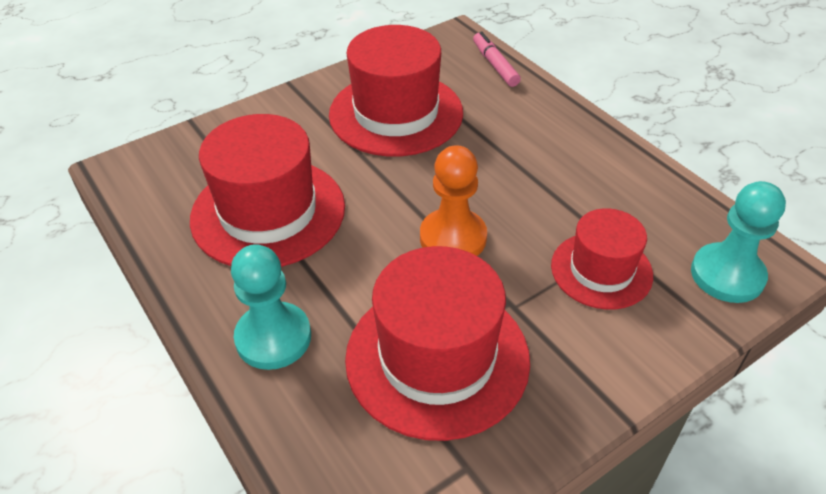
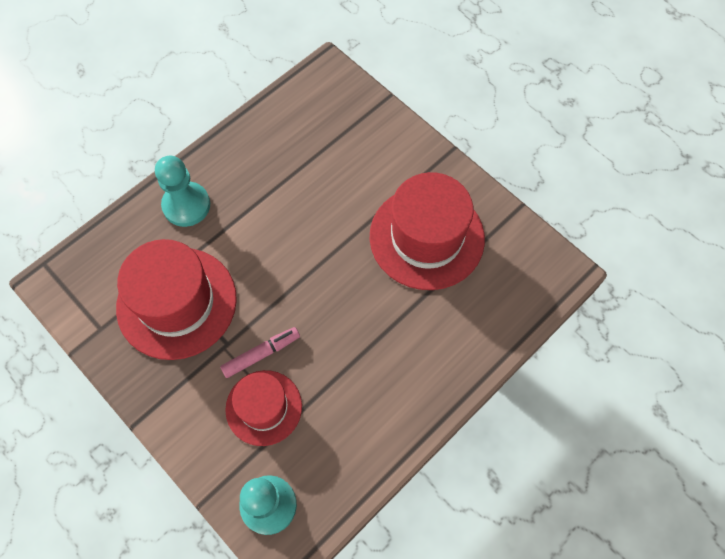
camera: 80 degrees right, 20 degrees up
(268, 212) = (296, 174): red hat -> none
(453, 238) = (285, 299): orange pawn -> none
(495, 65) = (519, 310): pink marker -> pink marker (261, 354)

